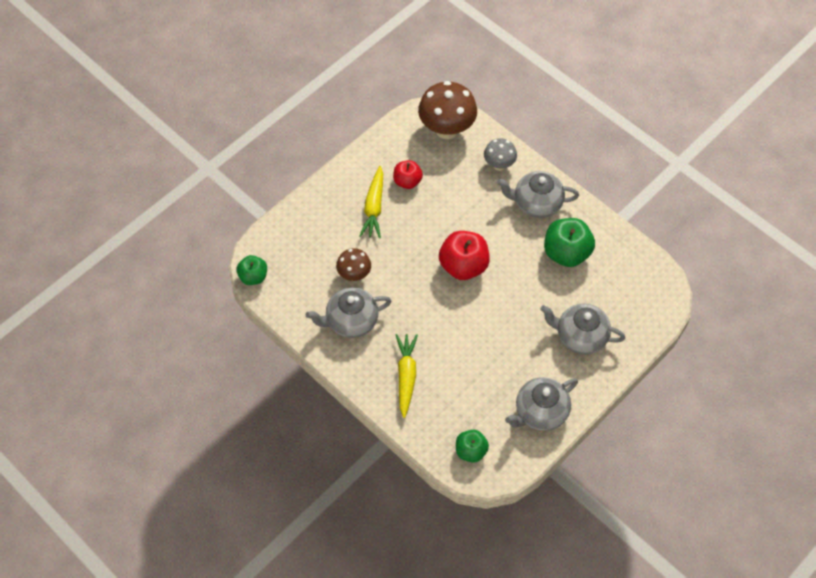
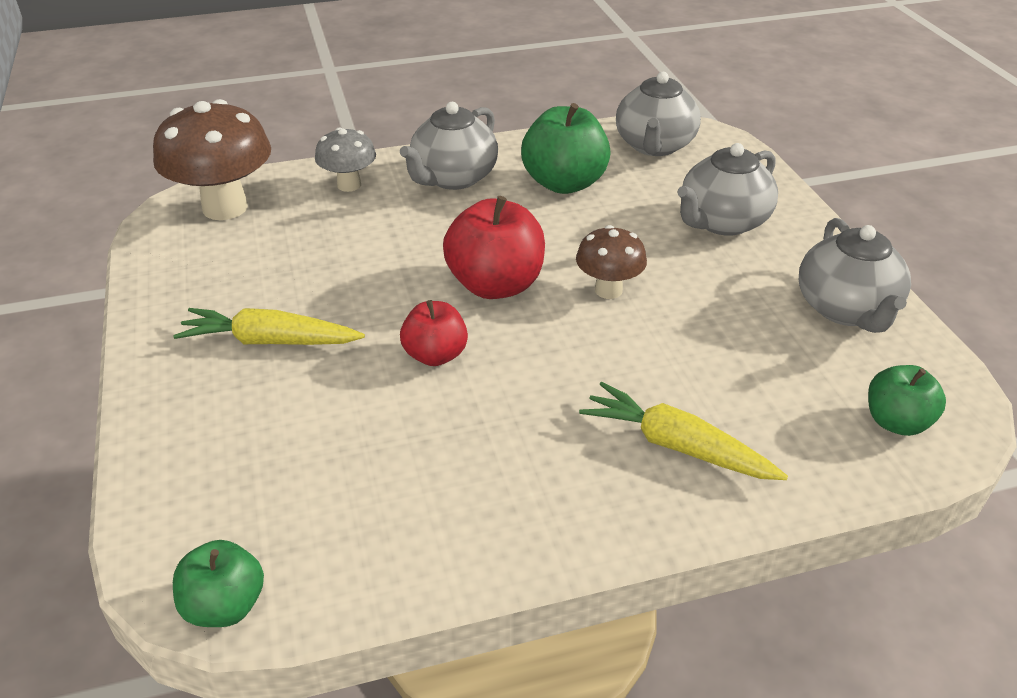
camera: 60 degrees left, 20 degrees down
(351, 321) = (488, 477): grey teapot -> grey teapot (654, 146)
(354, 275) = (385, 427): brown mushroom -> brown mushroom (608, 290)
(374, 207) = (270, 341): yellow carrot -> yellow carrot turned 150 degrees clockwise
(407, 181) = (266, 282): red apple -> red apple (435, 355)

